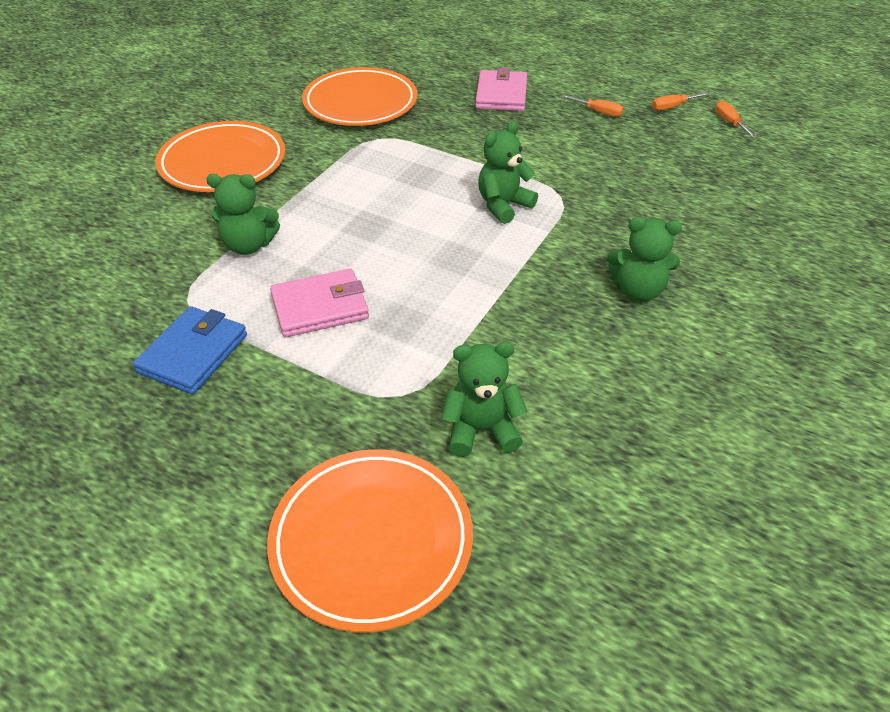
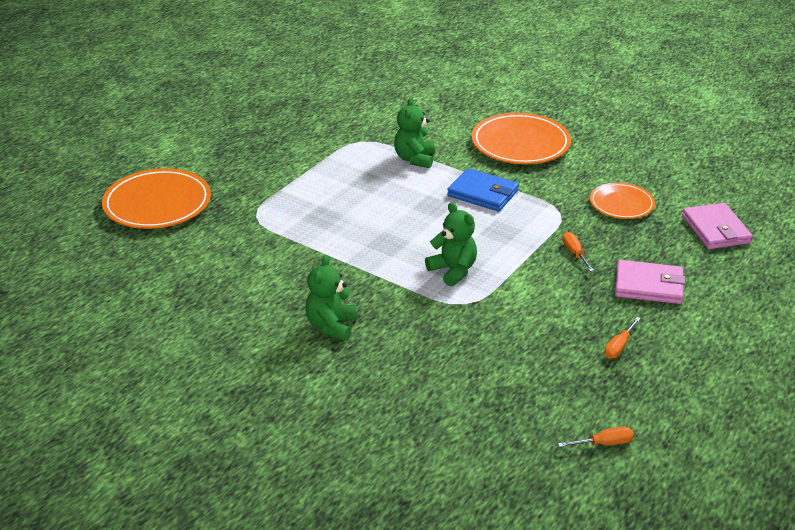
camera: 95 degrees right, 10 degrees down
(193, 354) = (311, 146): blue wallet -> blue wallet (482, 193)
(320, 307) = (343, 187): pink wallet -> pink wallet (715, 229)
(360, 103) = (621, 204): orange plate -> orange plate, size x0.60
(481, 430) = (218, 243): green teddy bear -> none
(673, 107) = (636, 405): orange screwdriver -> orange screwdriver (575, 253)

